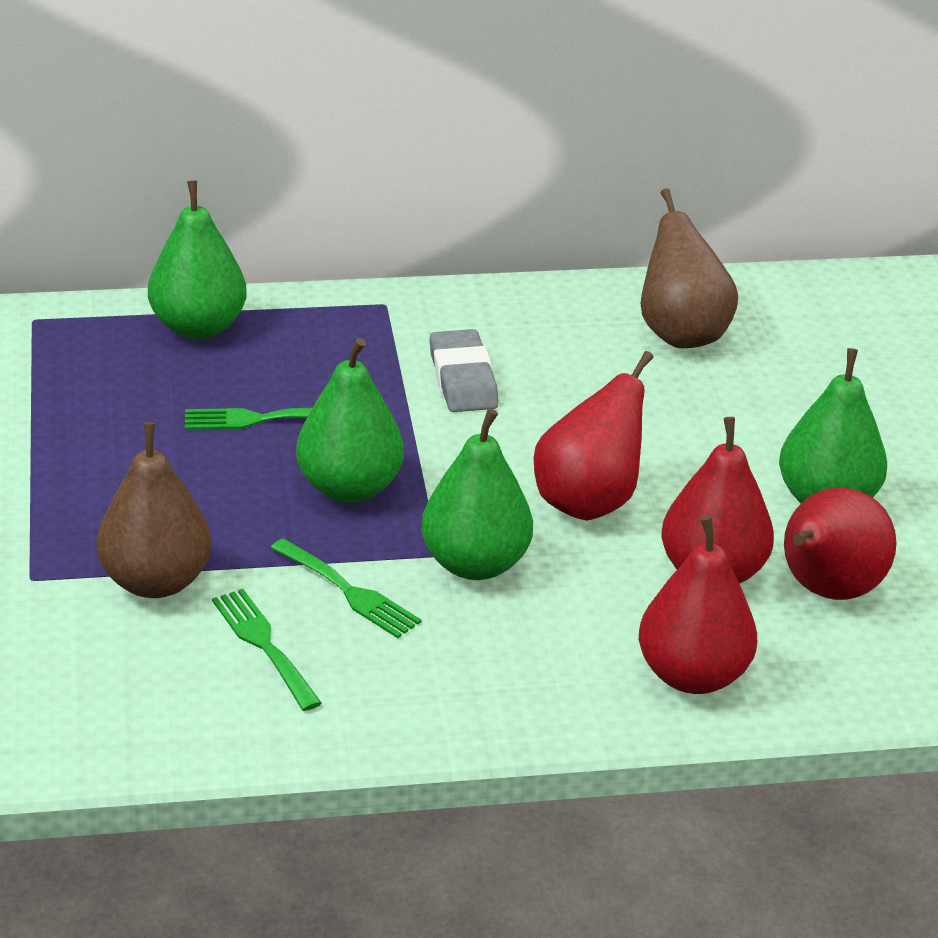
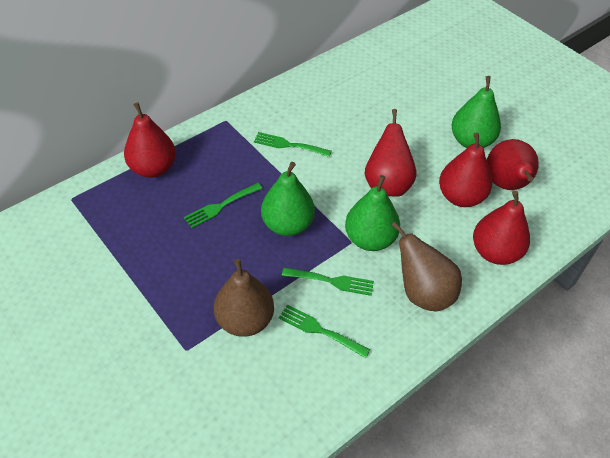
camera: 30 degrees left, 15 degrees up
(198, 327) = (153, 168): green pear -> red pear
(462, 379) = (288, 145): grey eraser -> green fork
(681, 333) = (354, 84): brown pear -> brown pear (423, 293)

